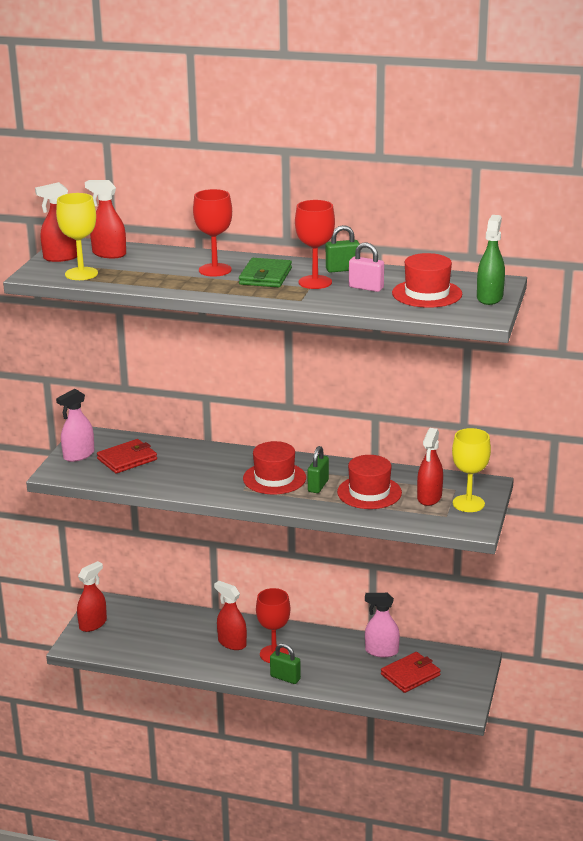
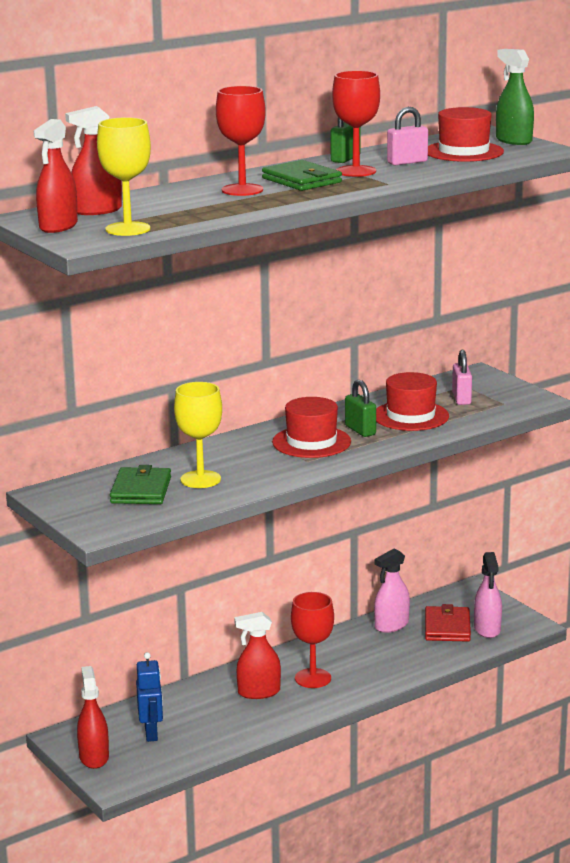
camera: 50 degrees left, 5 degrees down
(78, 455) = (83, 509): pink spray bottle -> pink spray bottle (487, 629)
(127, 459) = (141, 490): red wallet -> green wallet
(140, 629) = (151, 733): none -> blue robot
(285, 678) = (359, 688): green padlock -> none
(429, 497) = (461, 399): red spray bottle -> pink padlock
(468, 503) = (498, 389): yellow goblet -> yellow goblet (200, 479)

